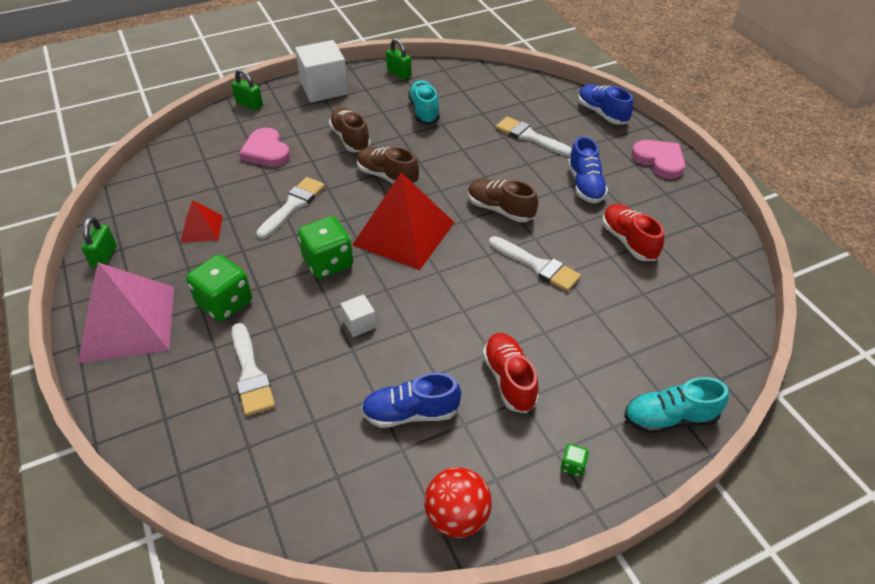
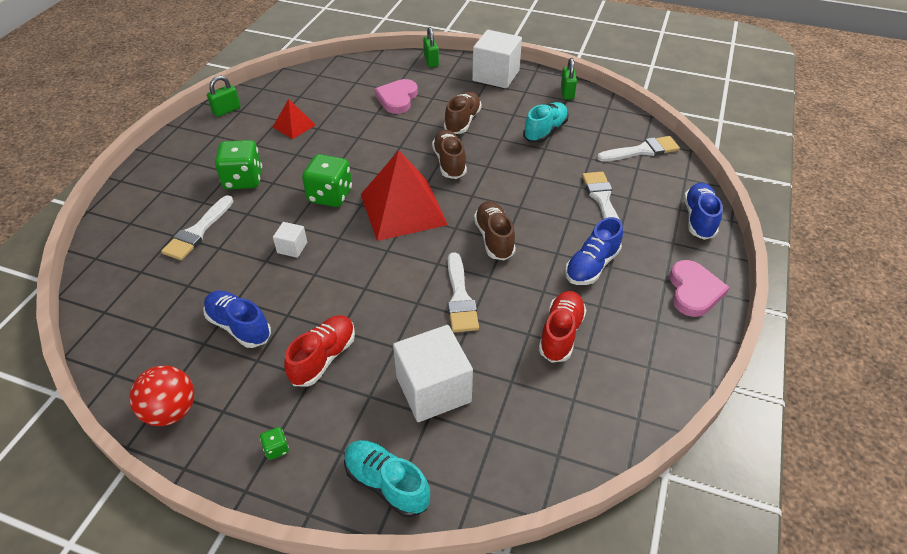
camera: 45 degrees right, 0 degrees up
(128, 323) = (186, 156): pink pyramid -> none
(293, 205) = (363, 144): white brush -> white brush (642, 151)
(609, 337) = (433, 389): none -> white cube

